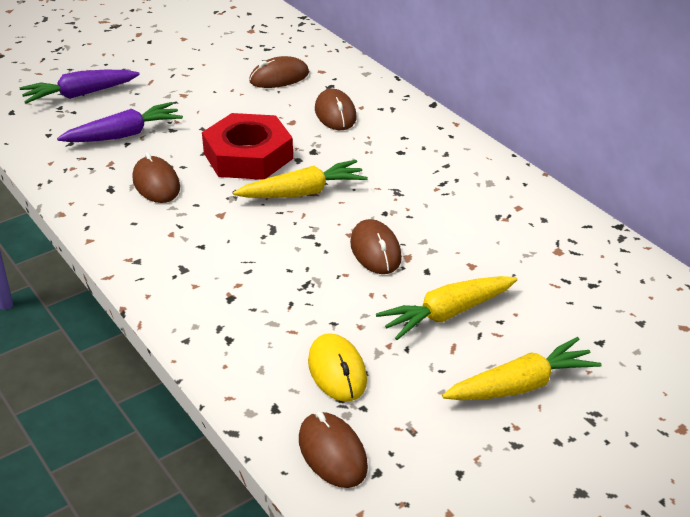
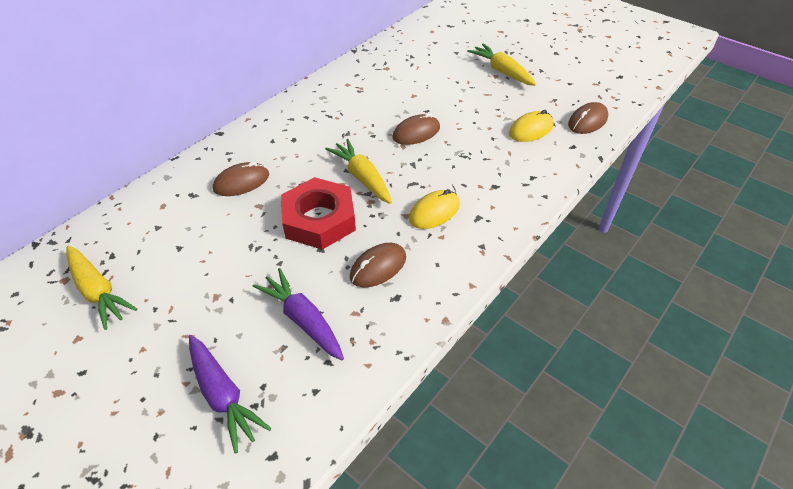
camera: 105 degrees left, 10 degrees up
(213, 236) = (434, 212): none -> yellow mouse
(279, 77) = (176, 231): brown mouse -> none
(447, 314) = (461, 99): yellow carrot -> yellow carrot (98, 291)

